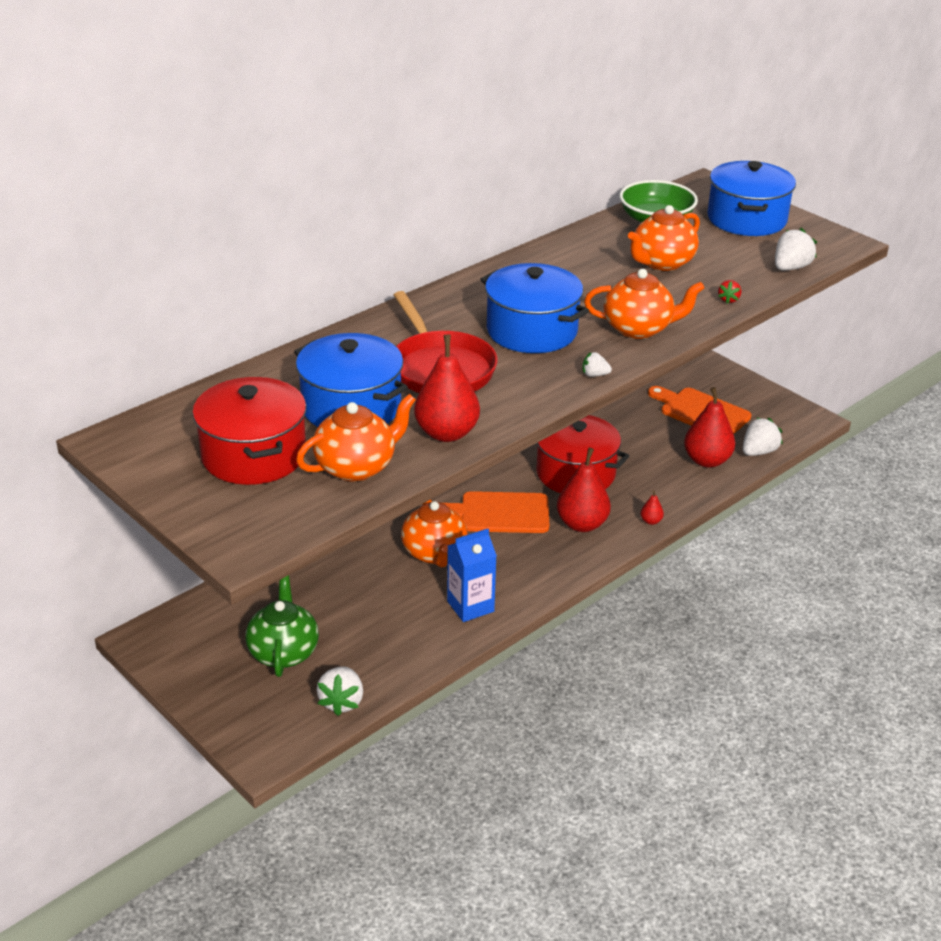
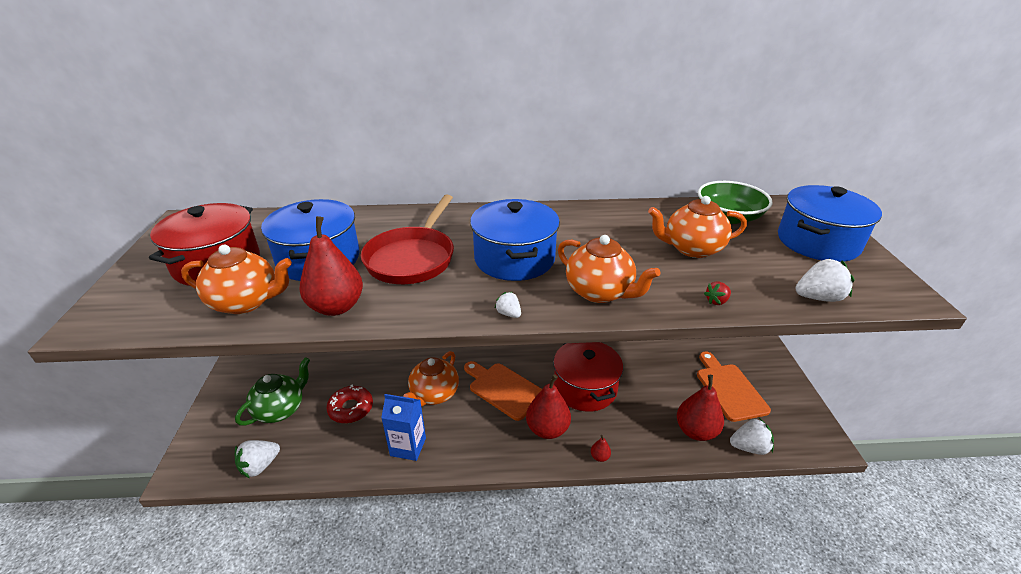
camera: 40 degrees right, 0 degrees up
(363, 610) = (351, 408): none -> red donut

